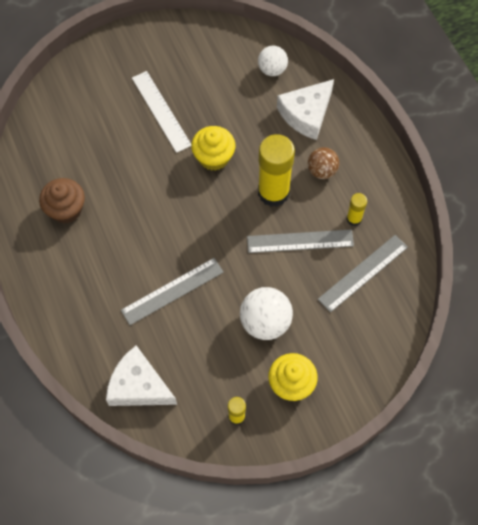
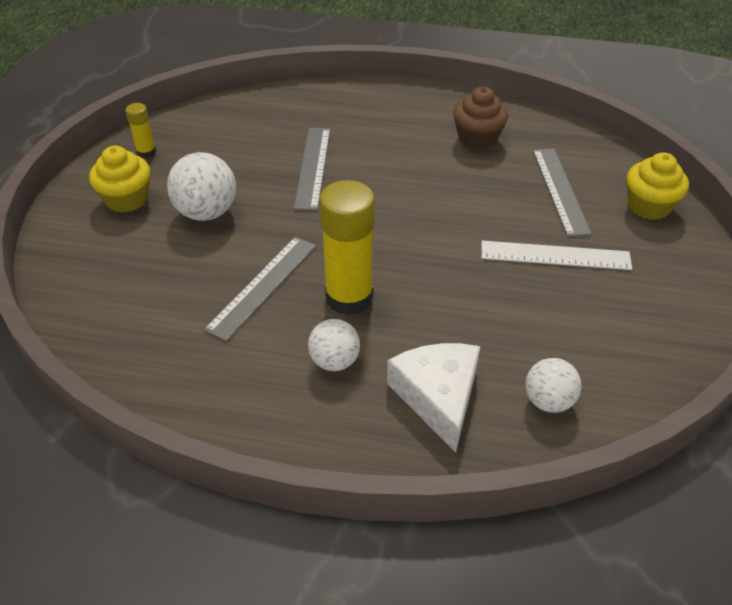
camera: 125 degrees right, 20 degrees down
(139, 386) = (246, 112): white cheese -> none
(213, 157) = (447, 269): yellow cupcake -> yellow cupcake (649, 206)
(322, 171) = (334, 361): brown ball -> white ball
(354, 219) = (237, 353): yellow glue stick -> none
(363, 273) = (163, 319): grey ruler -> grey ruler (560, 190)

